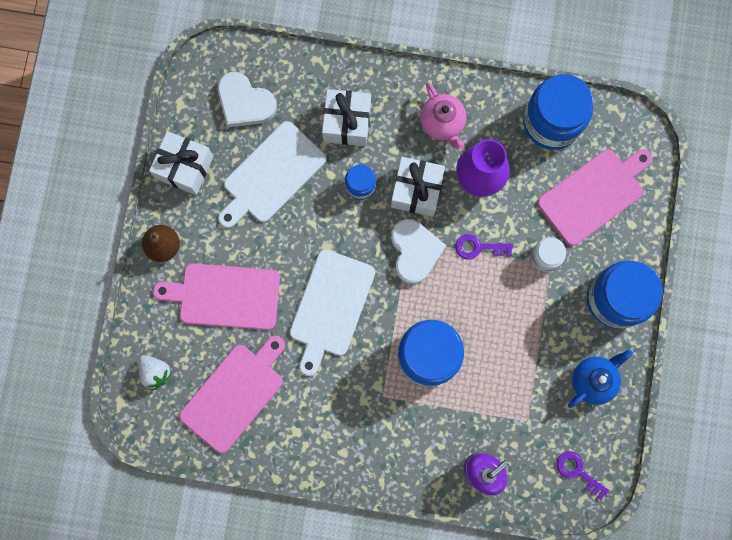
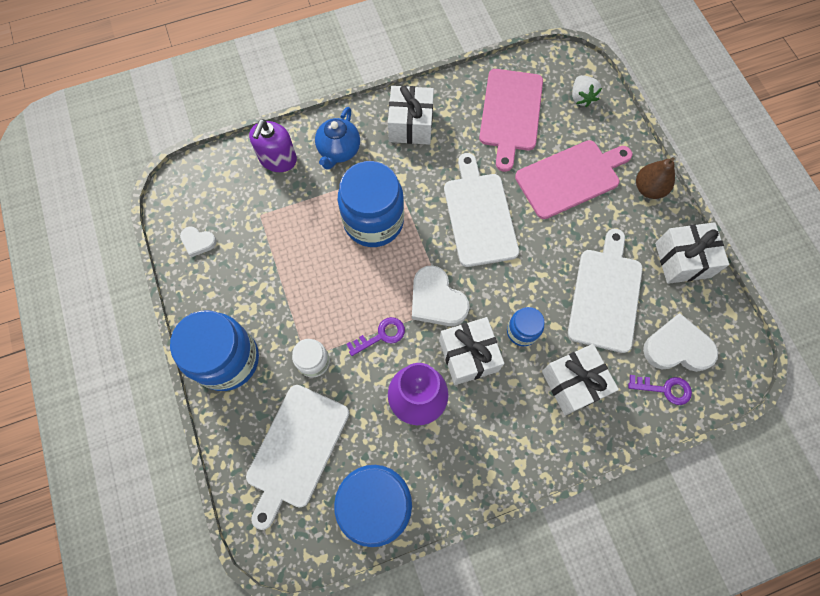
camera: 150 degrees right, 10 degrees down
(155, 372) = (581, 97): white strawberry -> white strawberry turned 120 degrees counterclockwise
(337, 437) = (410, 125): none -> white gift
(442, 123) = (484, 436): pink teapot -> none
(578, 472) = (197, 199): purple key -> purple key (664, 389)
(593, 194) = (296, 450): pink cutting board -> white cutting board
(593, 380) = (216, 277): blue teapot -> blue teapot (339, 151)
(595, 425) = (198, 242): none -> white heart

